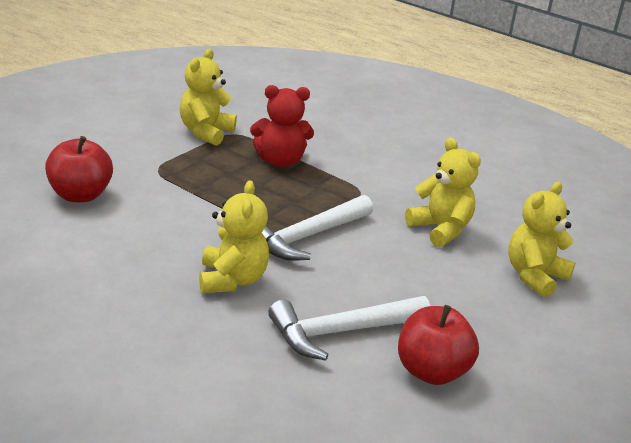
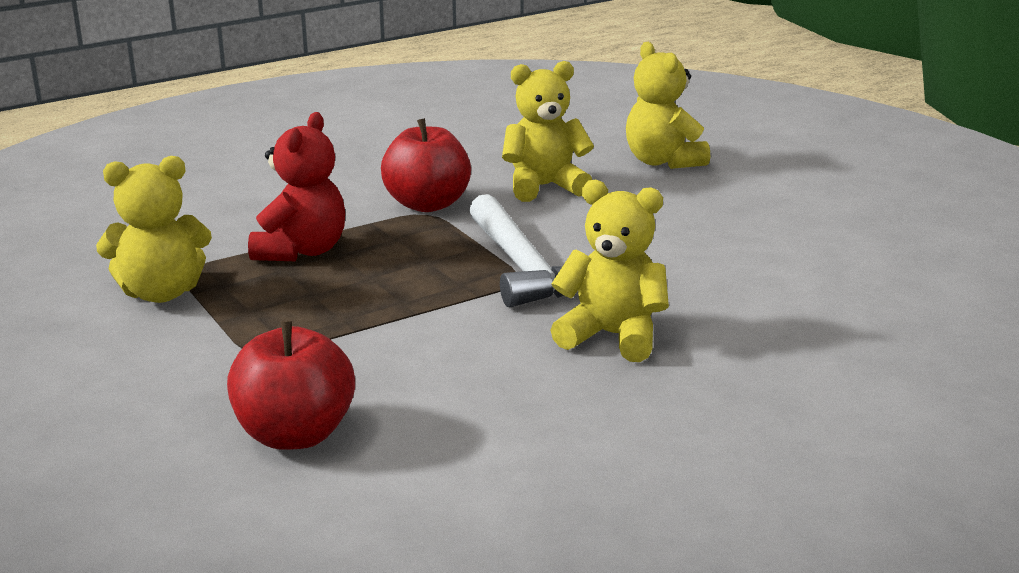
camera: 65 degrees left, 5 degrees down
(205, 132) = (161, 293): yellow teddy bear -> yellow teddy bear turned 60 degrees counterclockwise
(341, 332) = (749, 284): white hammer -> none
(431, 372) = (834, 249): red apple -> red apple (427, 204)

